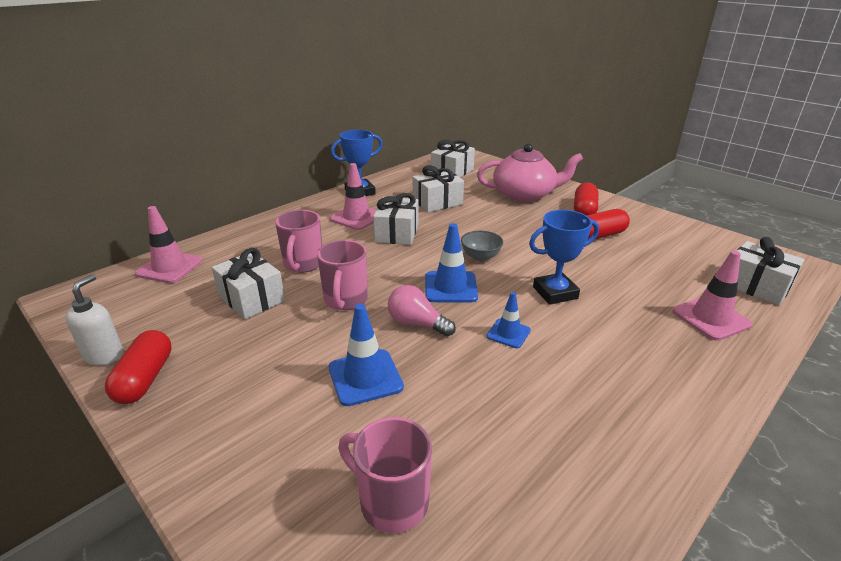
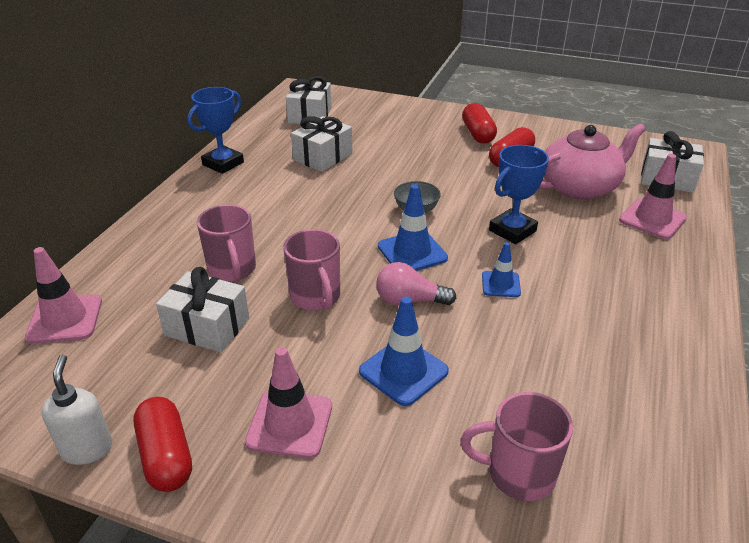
camera: 25 degrees left, 5 degrees up
(356, 217) = (246, 197): pink traffic cone -> pink traffic cone (290, 424)
(397, 233) = (308, 205): white gift -> none
(524, 194) = (407, 127): pink teapot -> pink teapot (580, 187)

